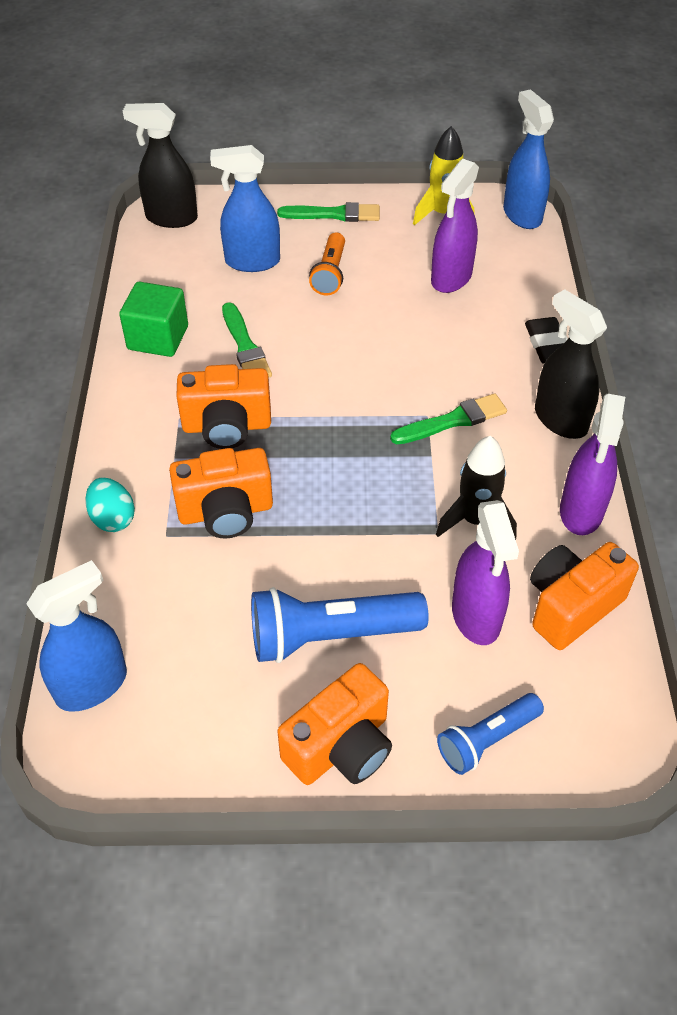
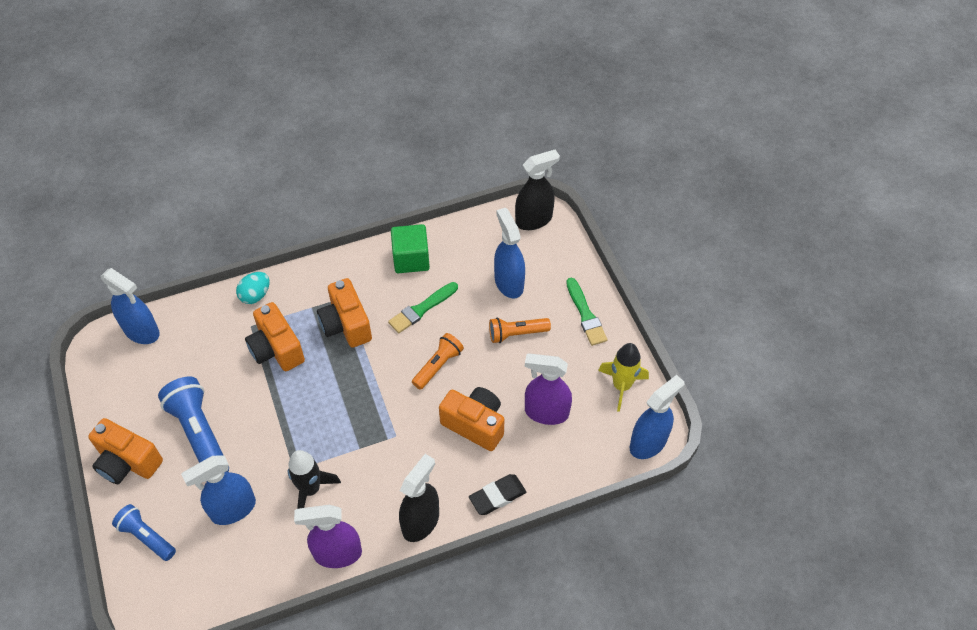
camera: 70 degrees right, 5 degrees up
(171, 218) = (534, 220): black spray bottle -> black spray bottle turned 75 degrees clockwise
(341, 352) = (438, 365): none -> orange flashlight
(453, 421) = (396, 453): green brush -> none
(476, 616) = (233, 509): purple spray bottle -> blue spray bottle
(571, 606) = (254, 564): orange camera -> orange camera (475, 424)

